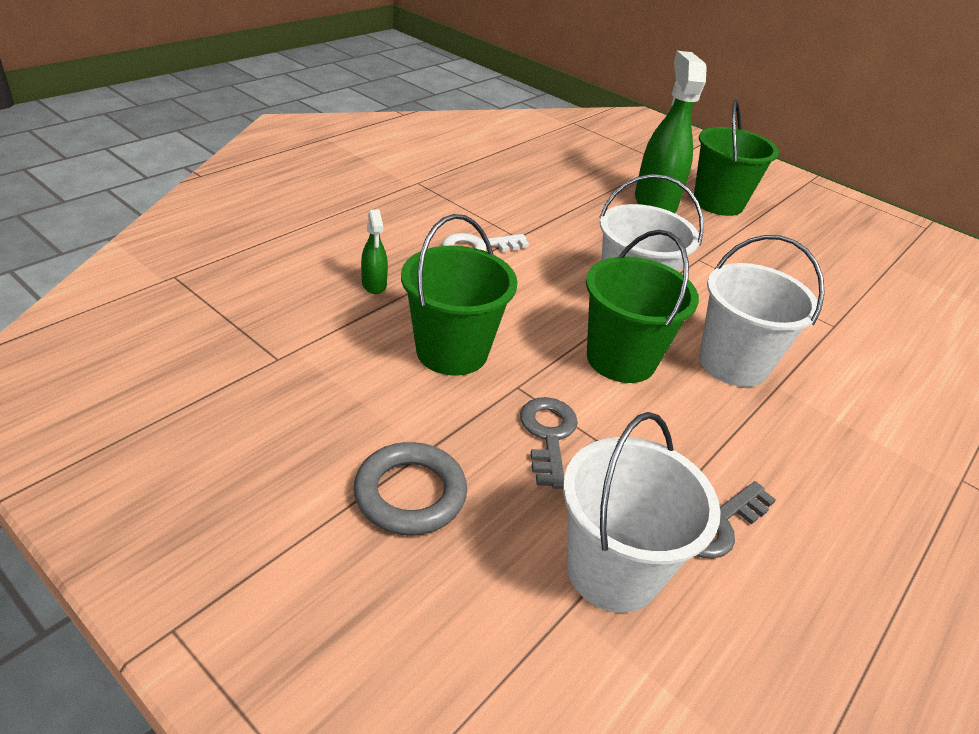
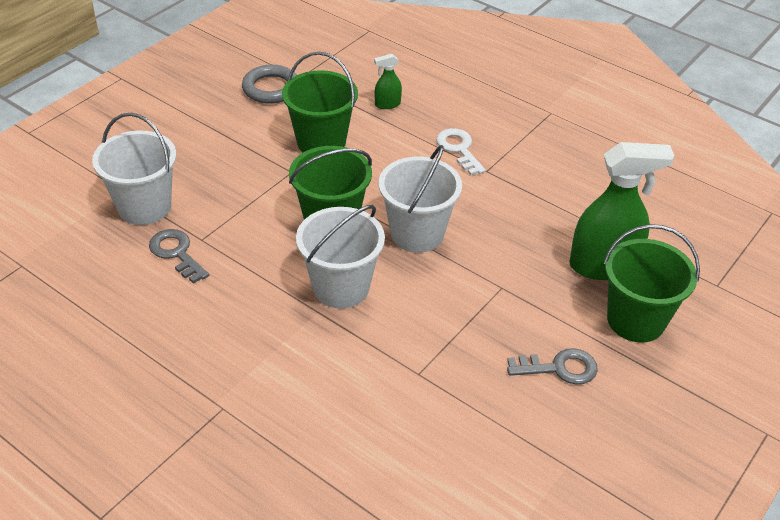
camera: 90 degrees right, 5 degrees up
(410, 493) = (196, 134): grey ring -> grey ring (271, 88)
(548, 435) = (247, 184): grey key -> grey key (559, 368)

